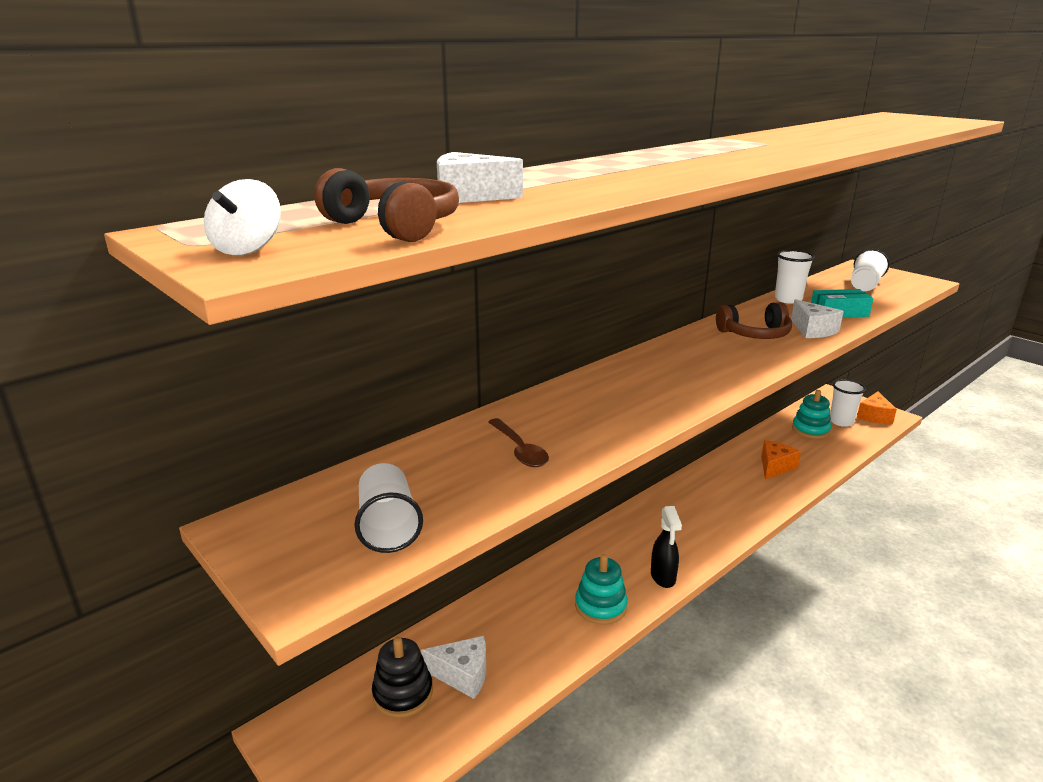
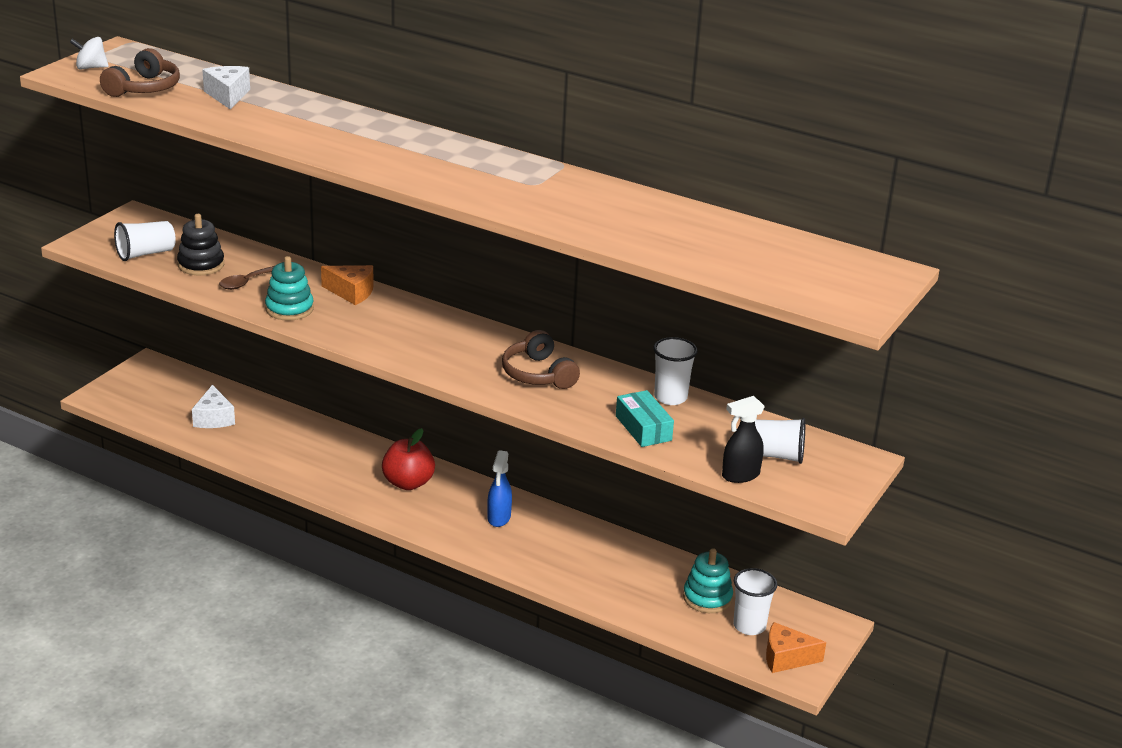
camera: 70 degrees right, 5 degrees up
(403, 693) = (190, 398): black stacking toy -> black stacking toy (201, 265)
(600, 606) = (307, 469): turquoise stacking toy -> turquoise stacking toy (289, 309)
(640, 540) = (408, 483): none -> red apple
(663, 577) = (357, 498): black spray bottle -> black spray bottle (740, 475)
(704, 499) = (499, 518): none -> blue spray bottle
(775, 467) = (593, 566): orange cheese -> orange cheese (352, 292)
(813, 330) = (571, 408): white cheese -> none

